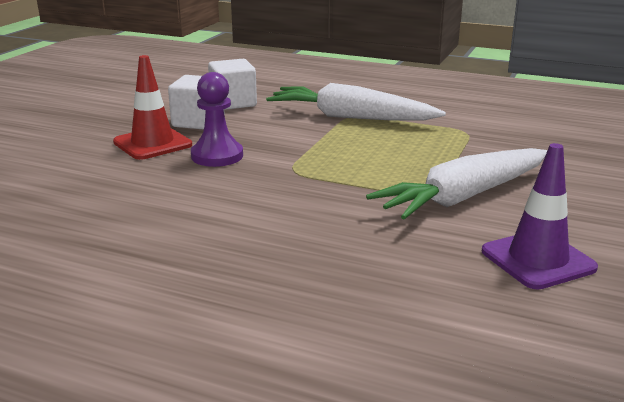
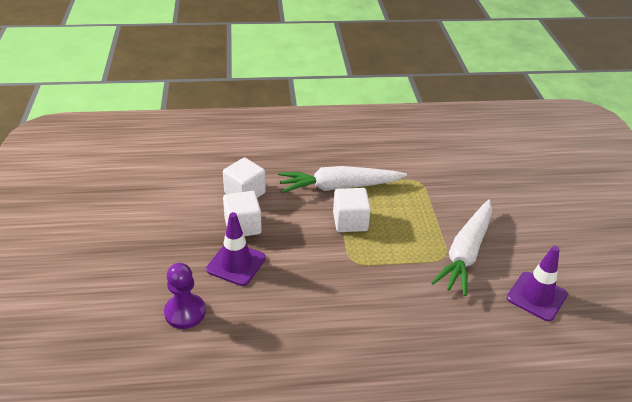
camera: 30 degrees left, 15 degrees up
(152, 143) = (236, 264): red traffic cone -> purple traffic cone
(217, 156) = (293, 262): purple pawn -> purple pawn (185, 312)
(330, 142) = (350, 221): none -> white cube

